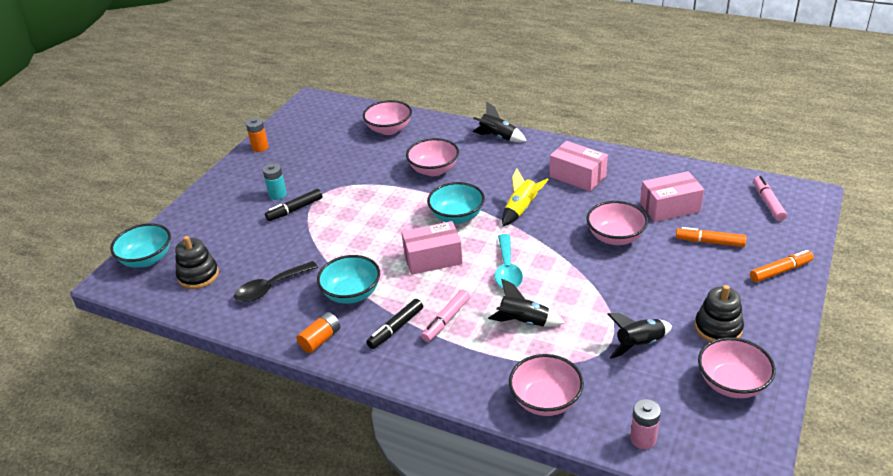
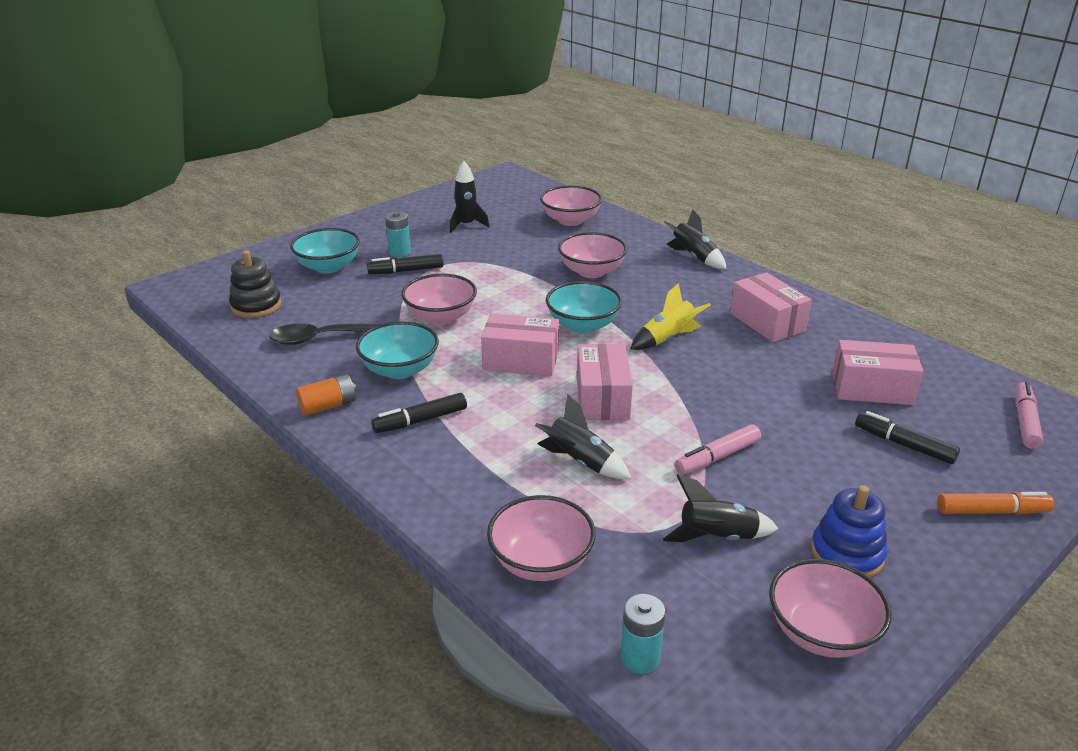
camera: 20 degrees right, 5 degrees down
(147, 259) = (220, 277): turquoise bowl -> turquoise bowl (328, 267)
(260, 147) = (417, 205): orange battery -> none
(313, 155) = (466, 225): none -> black rocket
(446, 320) = (486, 430): pink marker -> pink marker (717, 457)
(507, 270) = (602, 398): turquoise spoon -> pink box
(615, 237) = (771, 402): pink bowl -> pink bowl (440, 317)
(643, 439) = (640, 658): pink battery -> turquoise battery
(709, 242) = (904, 445): orange marker -> black marker
(718, 328) = (847, 554): black stacking toy -> blue stacking toy

